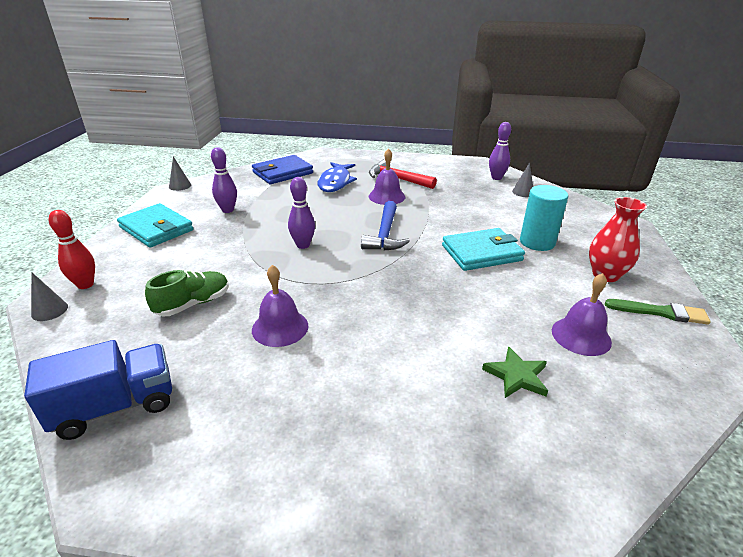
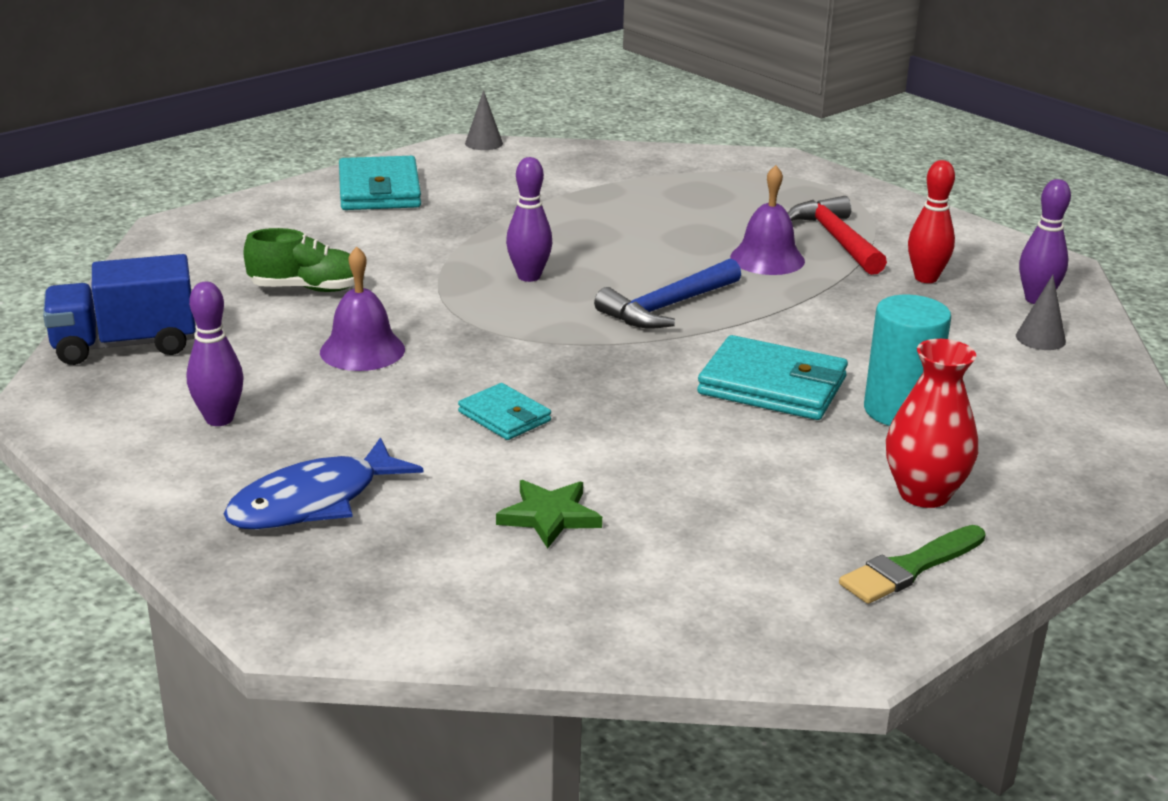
camera: 40 degrees right, 5 degrees down
(49, 310) = (168, 238): grey cone -> none
(85, 285) = (228, 225): red bowling pin -> red bowling pin (926, 278)
(116, 406) = (125, 345): blue truck -> blue truck turned 150 degrees clockwise
(228, 210) = (499, 197): purple bowling pin -> purple bowling pin (219, 419)
(283, 173) = (659, 170): blue wallet -> none
(335, 182) = (719, 211): blue fish -> blue fish (313, 502)
(408, 328) = (504, 416): none -> turquoise wallet
(581, 336) = (719, 528): purple bell -> none
(660, 312) = (910, 568): green brush -> green brush turned 90 degrees clockwise

